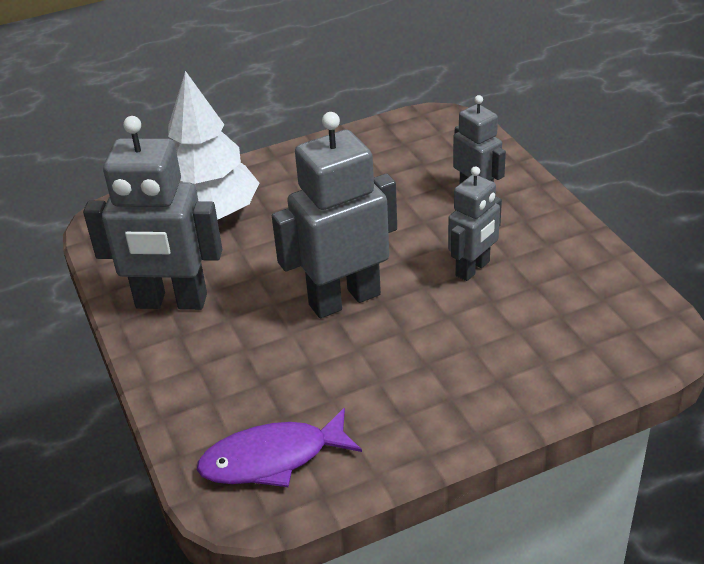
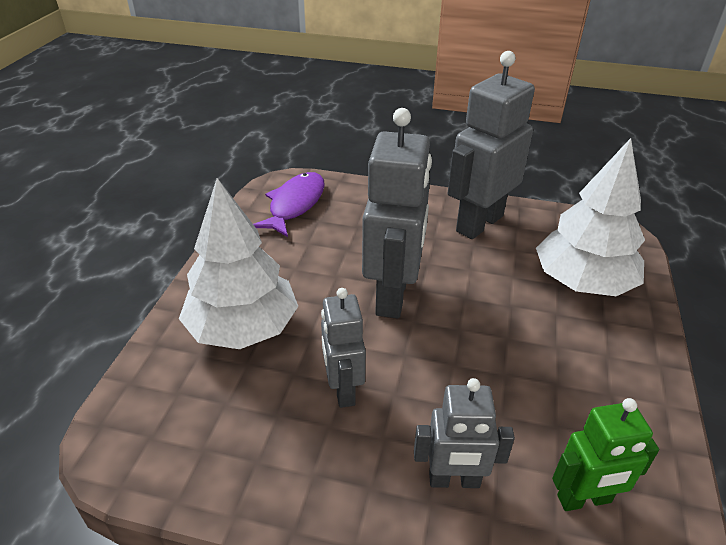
camera: 125 degrees right, 0 degrees up
(427, 150) = (584, 499): none -> green robot
(489, 358) = (243, 328): none -> white tree

